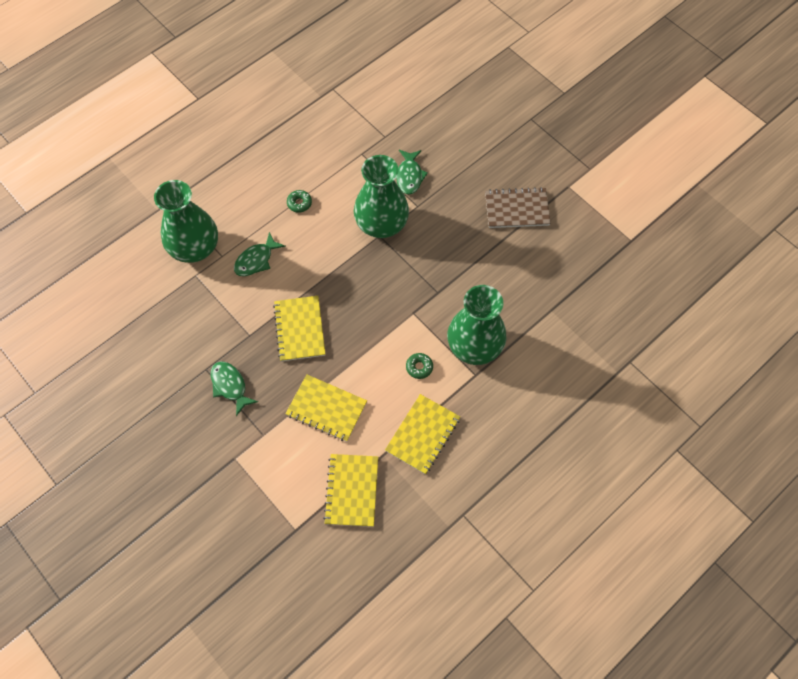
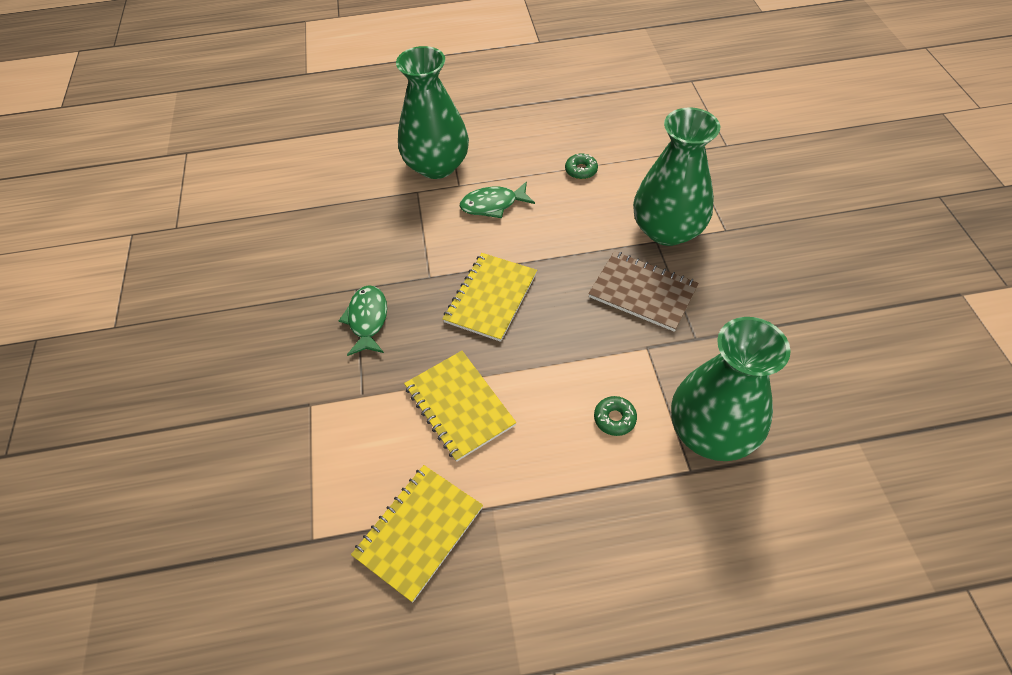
camera: 35 degrees right, 10 degrees down
(409, 176) = (734, 195): green fish -> none
(423, 434) = (565, 512): yellow notebook -> none
(517, 209) = (867, 289): brown notebook -> brown notebook (642, 292)

